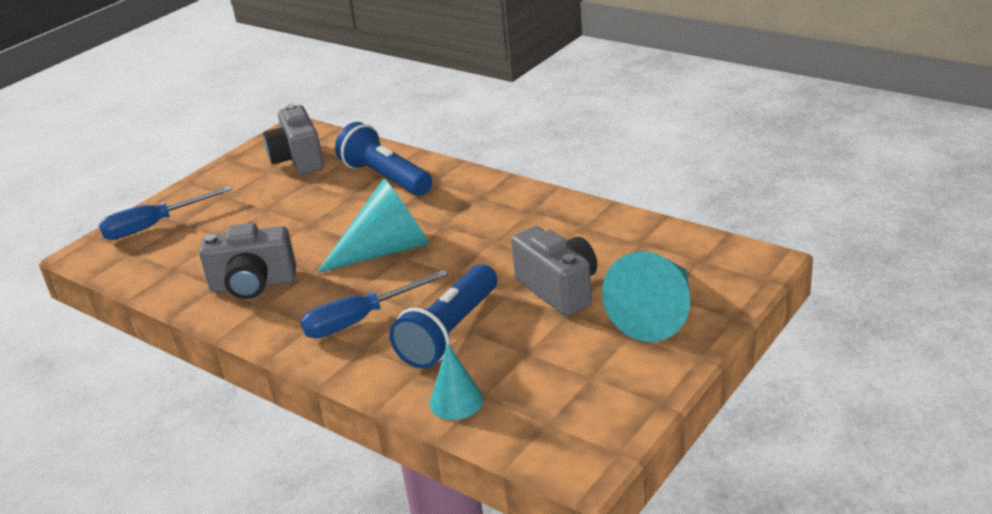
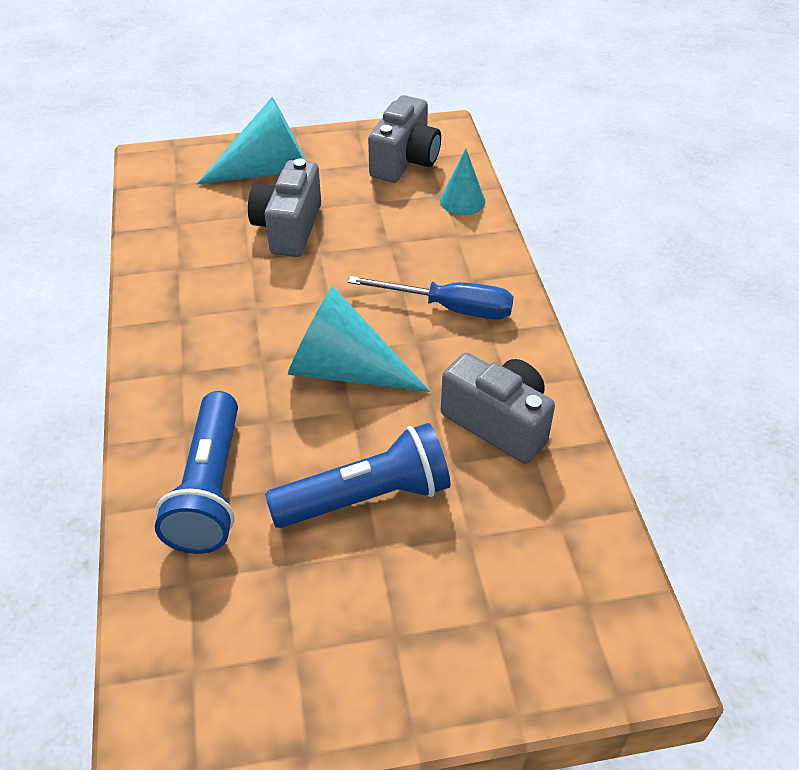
camera: 140 degrees left, 15 degrees up
(154, 226) = (531, 646): blue screwdriver -> none
(298, 160) = (241, 638): grey camera -> grey camera (405, 161)
(449, 332) = (403, 250): blue flashlight -> blue flashlight (366, 497)

